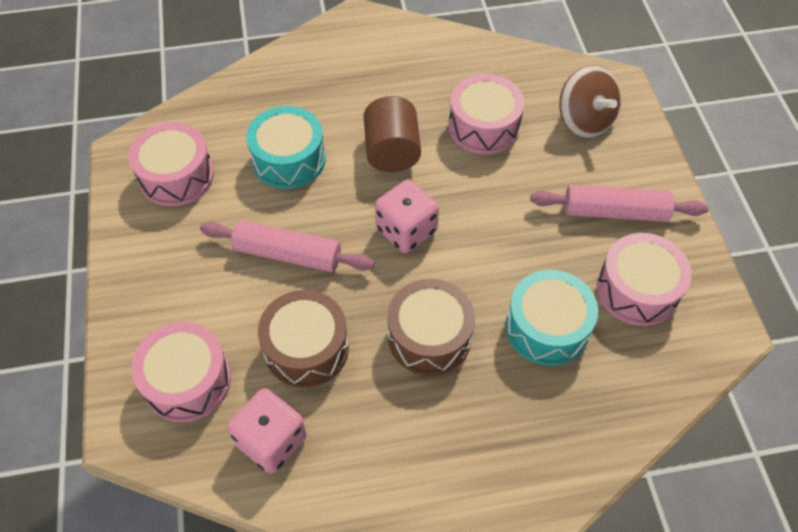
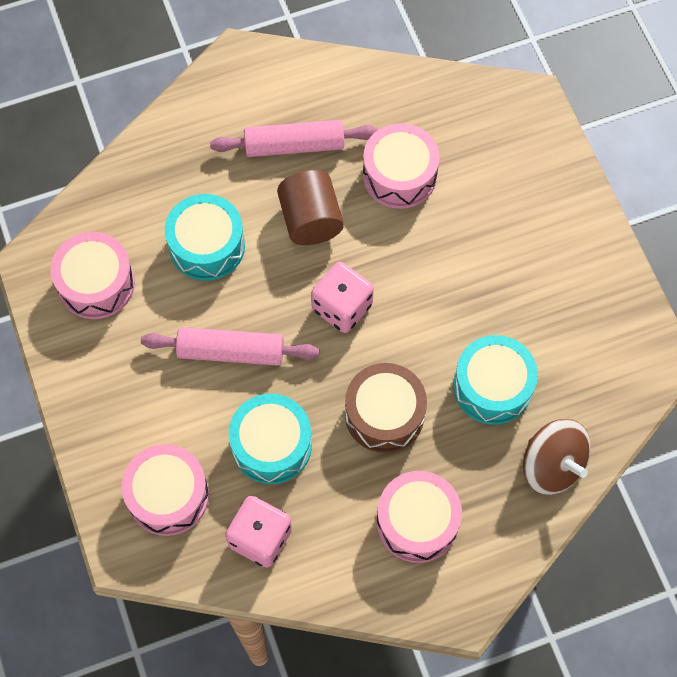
camera: 10 degrees left, 10 degrees up
(306, 348) = (271, 445): brown drum -> turquoise drum
(584, 121) = (501, 152): brown spinning top -> brown spinning top (552, 465)
(615, 212) = (543, 253): pink rolling pin -> pink rolling pin (294, 145)
(637, 290) = (572, 334): pink drum -> pink drum (417, 522)

